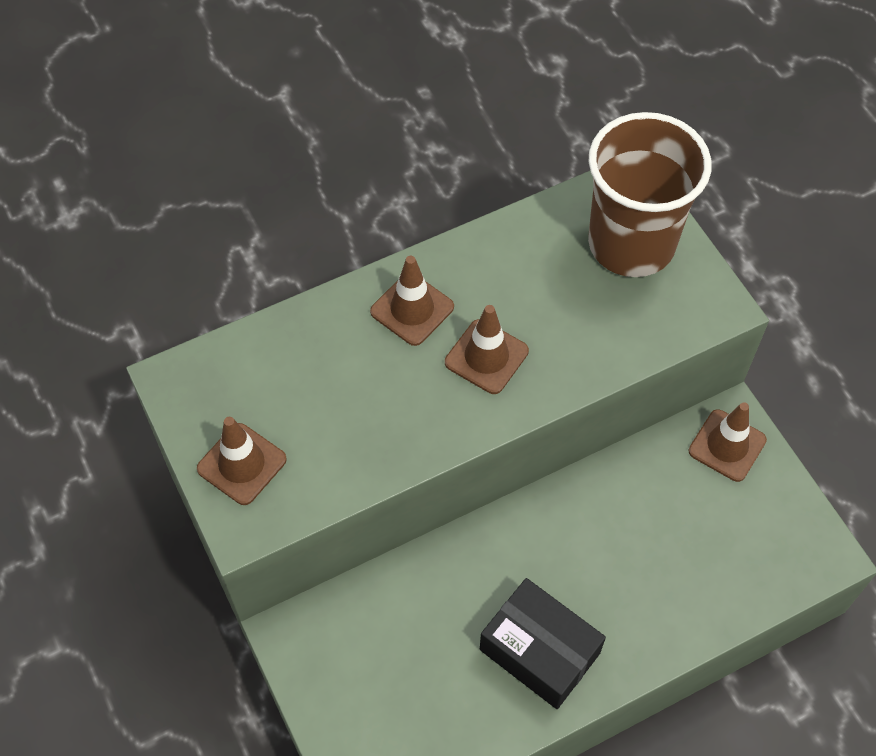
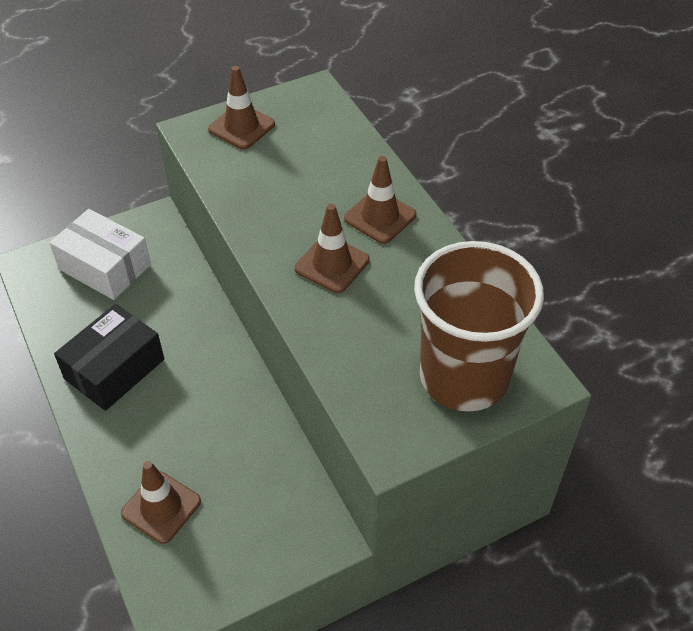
camera: 90 degrees right, 10 degrees down
(373, 688) = (105, 267): none -> white box
(727, 445) = (297, 530): brown traffic cone -> brown traffic cone (161, 507)

